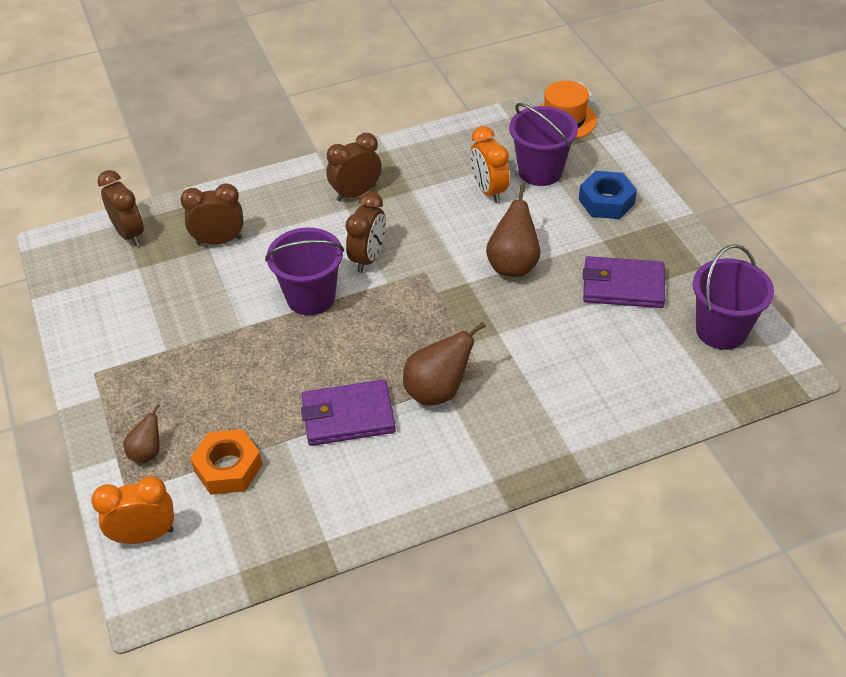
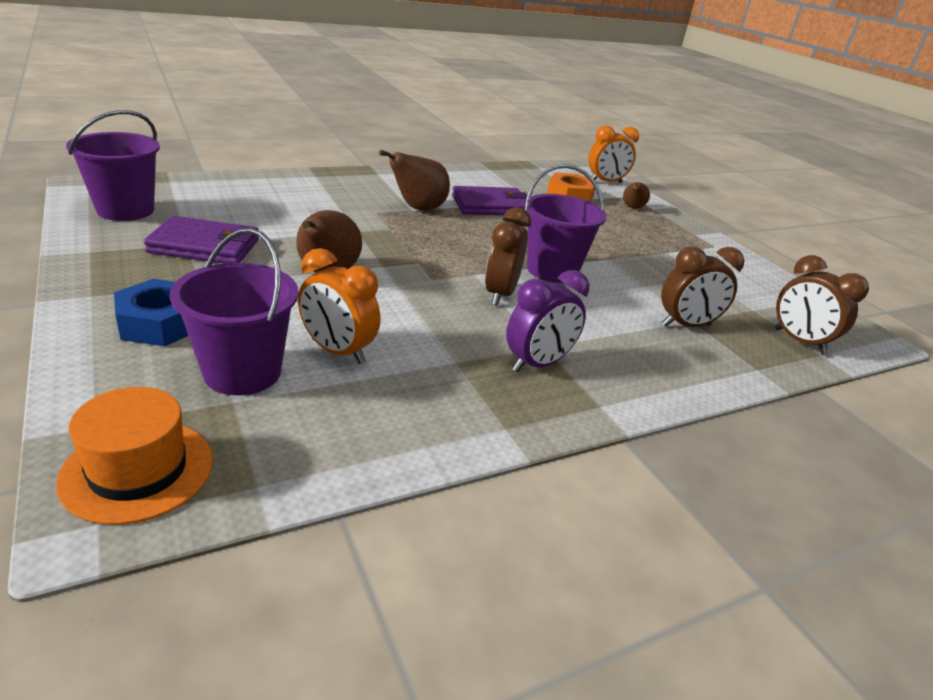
camera: 170 degrees right, 15 degrees down
(356, 193) = (538, 364): brown clock -> purple clock
(488, 191) = (337, 351): orange clock -> orange clock turned 150 degrees clockwise

